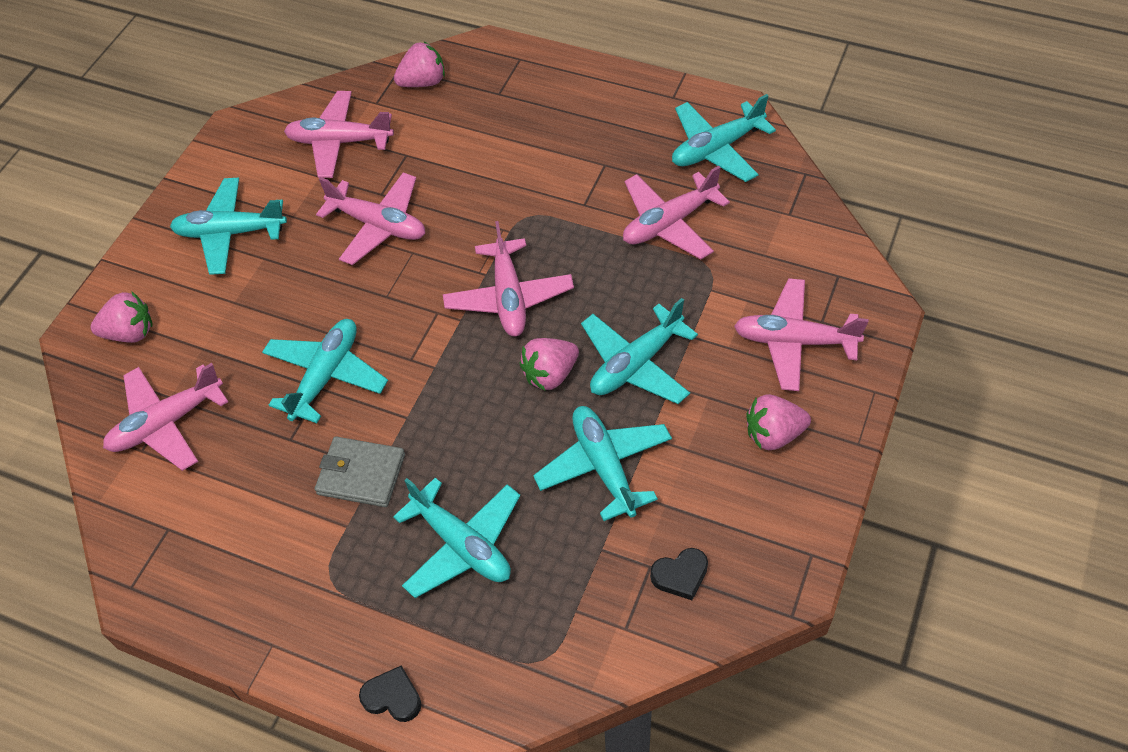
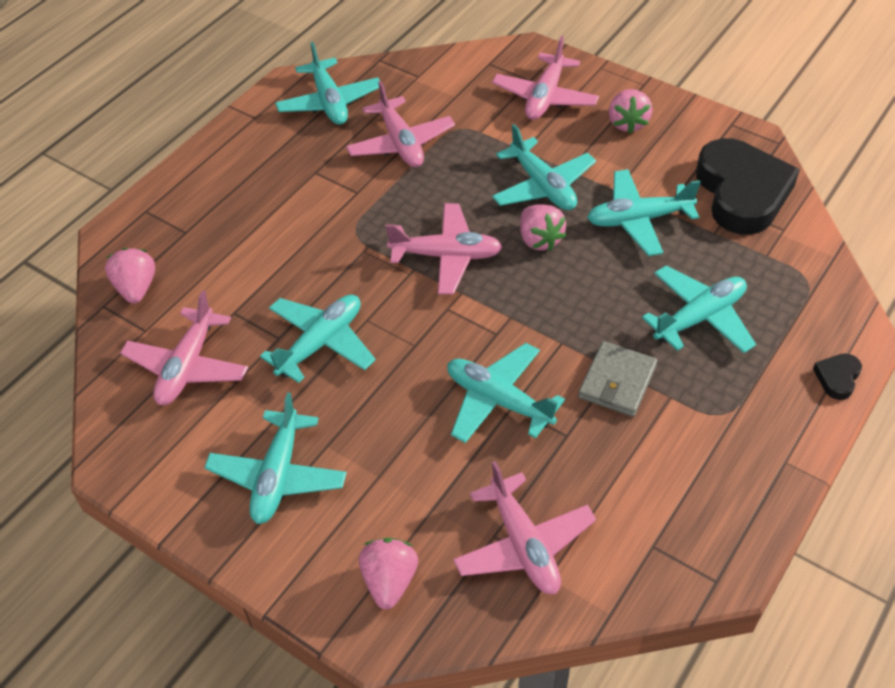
camera: 80 degrees left, 5 degrees down
(378, 225) = (321, 343): pink plane -> turquoise plane
(680, 575) = (742, 192): black heart -> black heart, size x2.49

